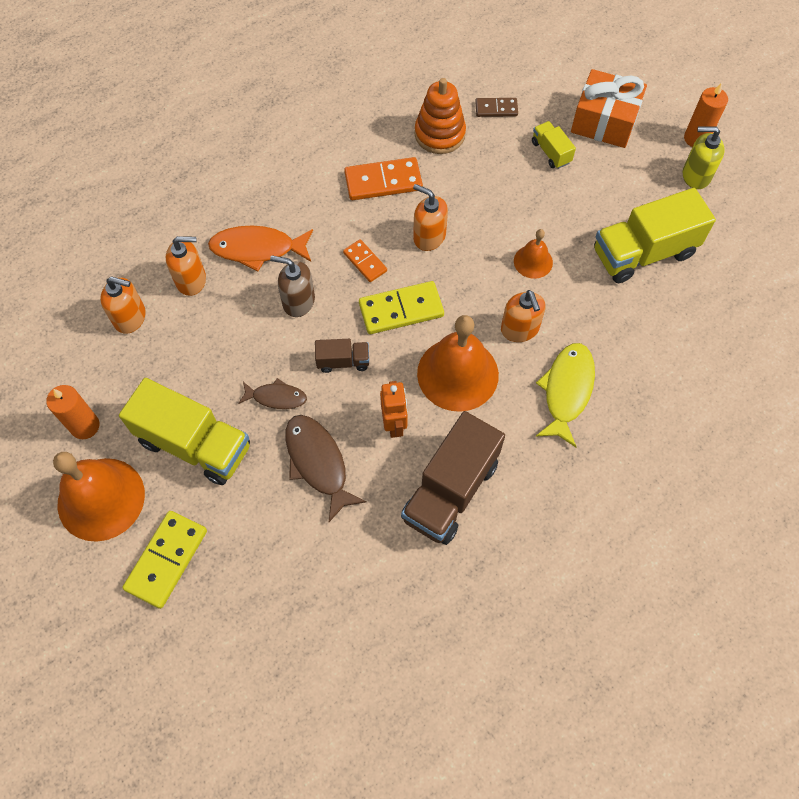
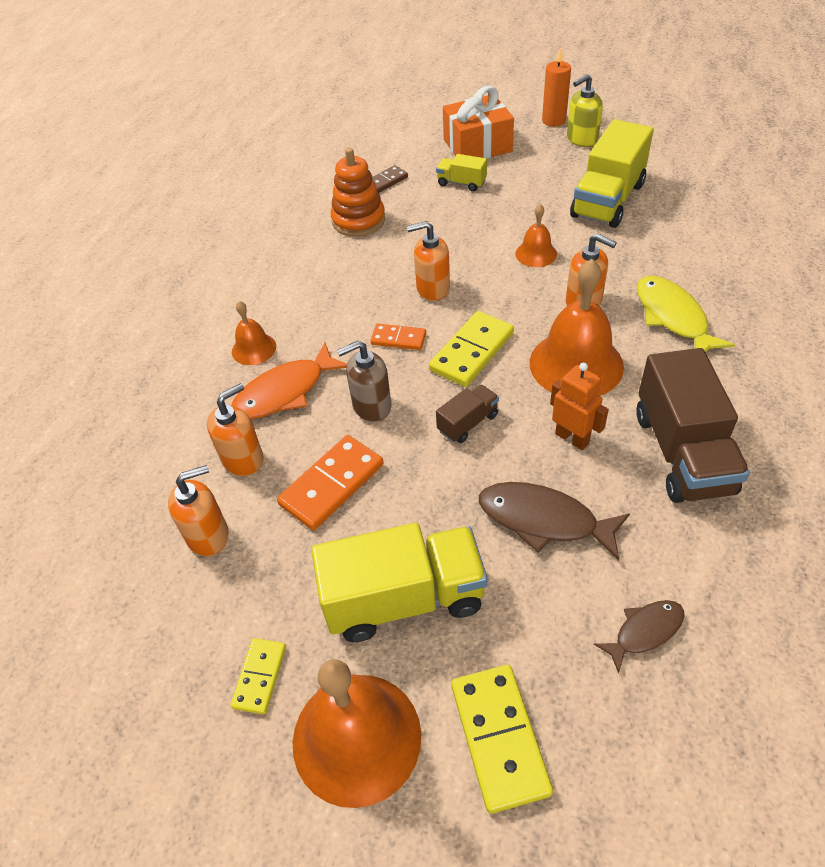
camera: 35 degrees left, 15 degrees down
(85, 426) = (260, 677): orange candle -> yellow domino
(269, 199) = (254, 349): none -> orange bell
(276, 397) = (439, 495): brown fish -> brown fish (644, 631)
(383, 181) = (347, 276): orange domino -> orange domino (331, 484)

